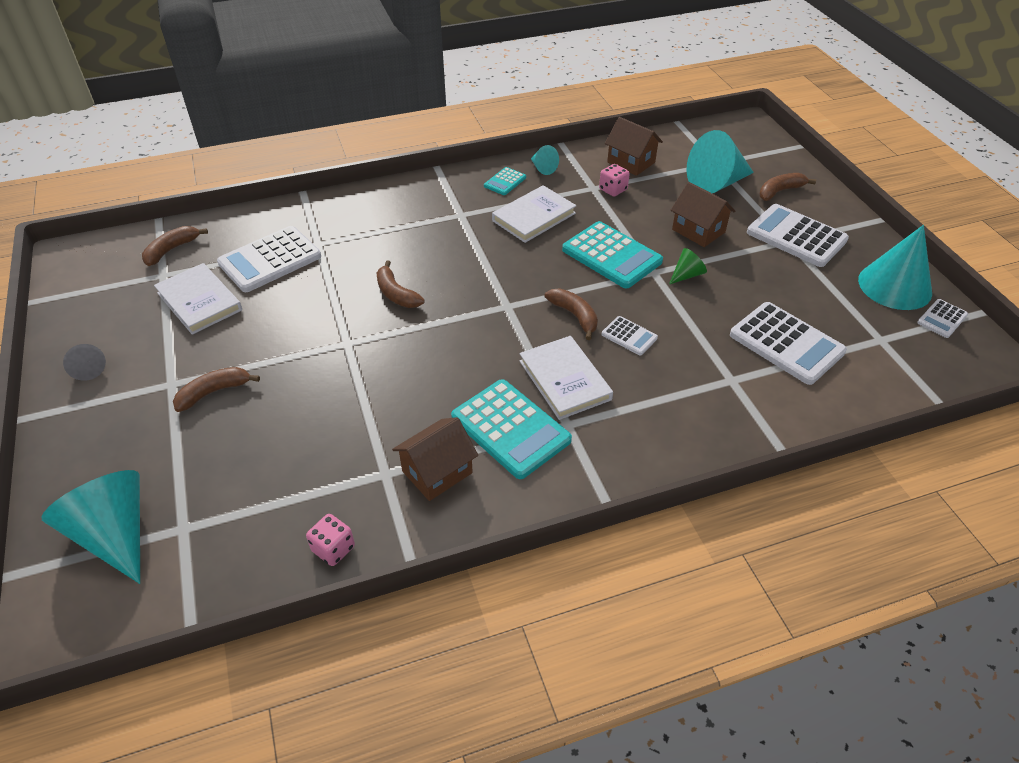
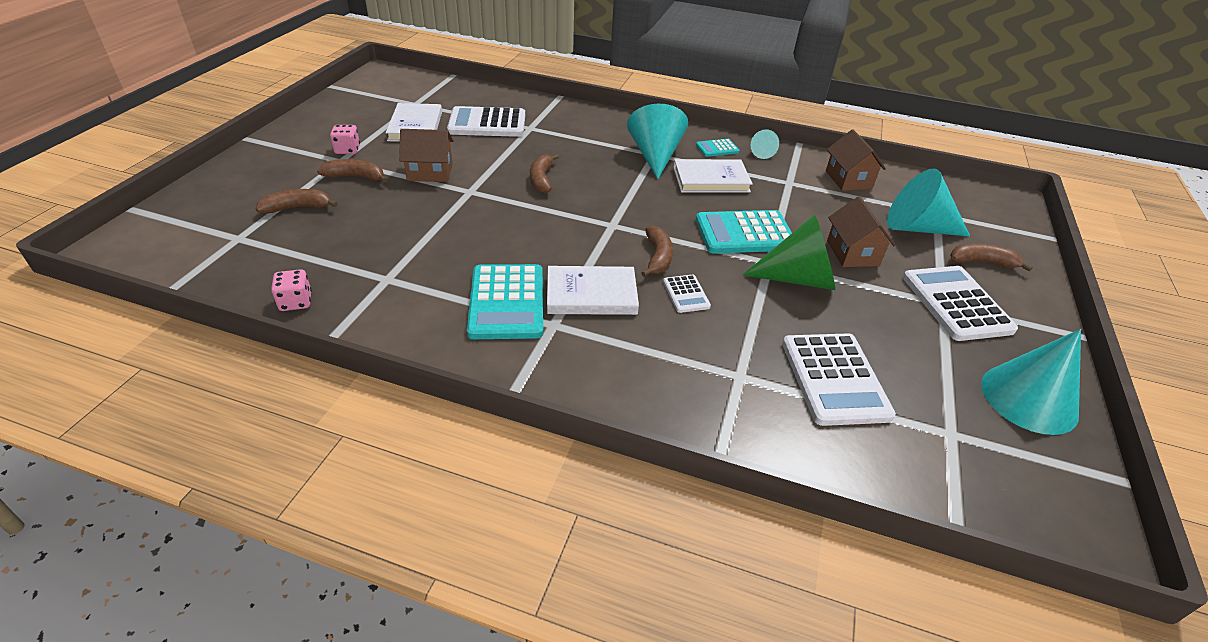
camera: 35 degrees right, 5 degrees down
(88, 369) = (311, 131): grey cone -> none
(115, 534) = (204, 220): turquoise cone -> turquoise cone (655, 156)
(171, 250) = (438, 93): brown banana -> brown banana (297, 207)
(437, 472) = (420, 298): brown house -> brown house (430, 172)
(565, 380) = (591, 294): white book -> white book turned 75 degrees clockwise
(611, 256) = (744, 233): turquoise calculator -> turquoise calculator turned 90 degrees clockwise
(613, 190) = (806, 191): pink dice -> pink dice (347, 150)
(687, 275) = (798, 278): green cone -> green cone, size x2.11
(942, 319) = (1057, 458): white calculator -> none

